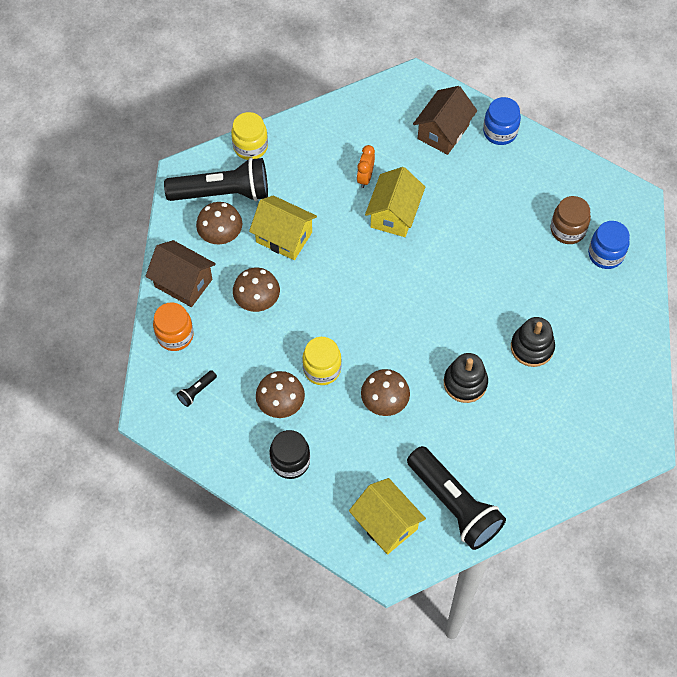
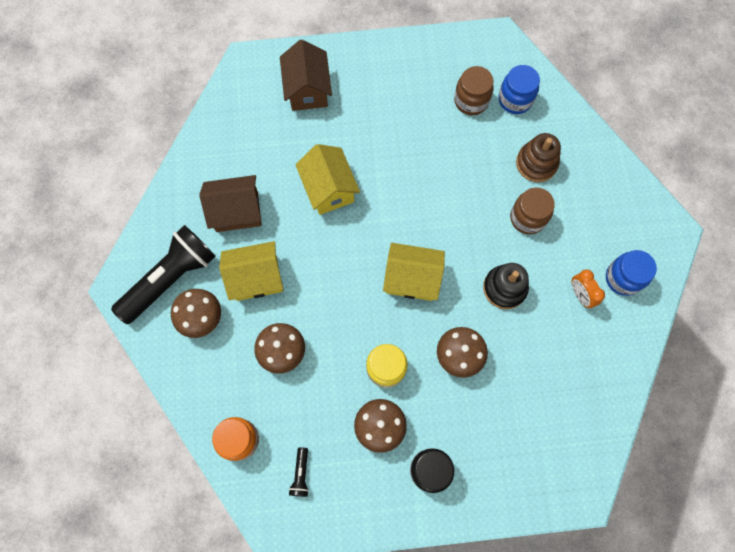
camera: 40 degrees left, 10 degrees up
(183, 283) = (205, 386): brown house -> brown house (237, 211)
(250, 147) = (159, 220): yellow jar -> none
(365, 177) = (278, 175): orange clock -> orange clock (580, 295)
(386, 524) = (548, 458): yellow house -> yellow house (412, 278)
(454, 505) = (584, 396): black flashlight -> none
(500, 132) = (351, 58): blue jar -> blue jar (623, 278)
(532, 347) = (527, 218): black stacking toy -> brown jar
(578, 313) = (536, 163): none -> brown stacking toy

